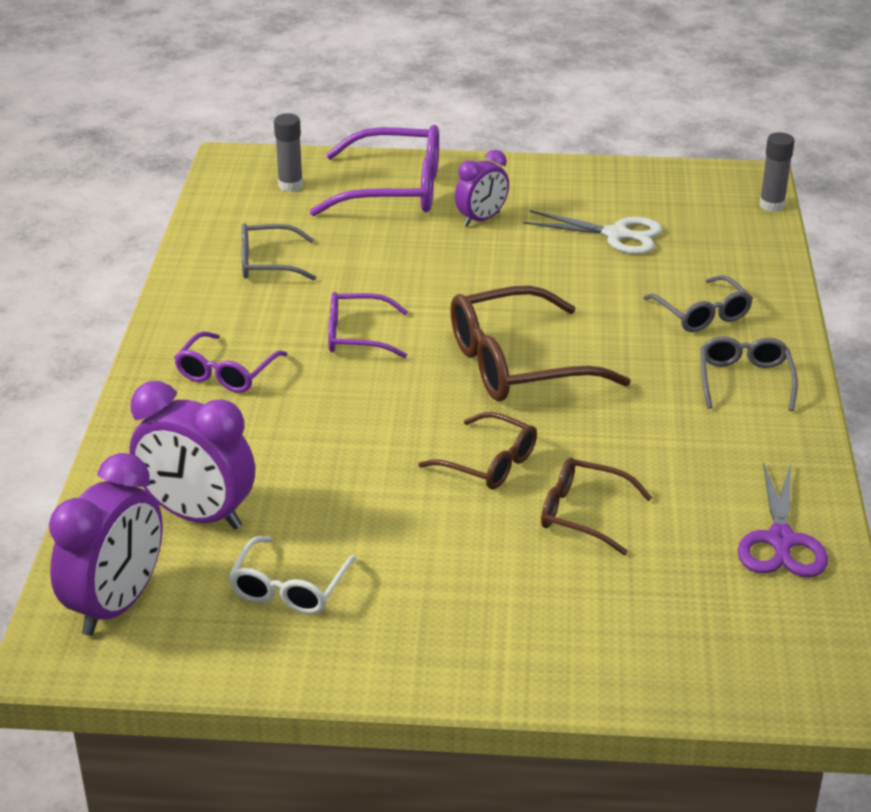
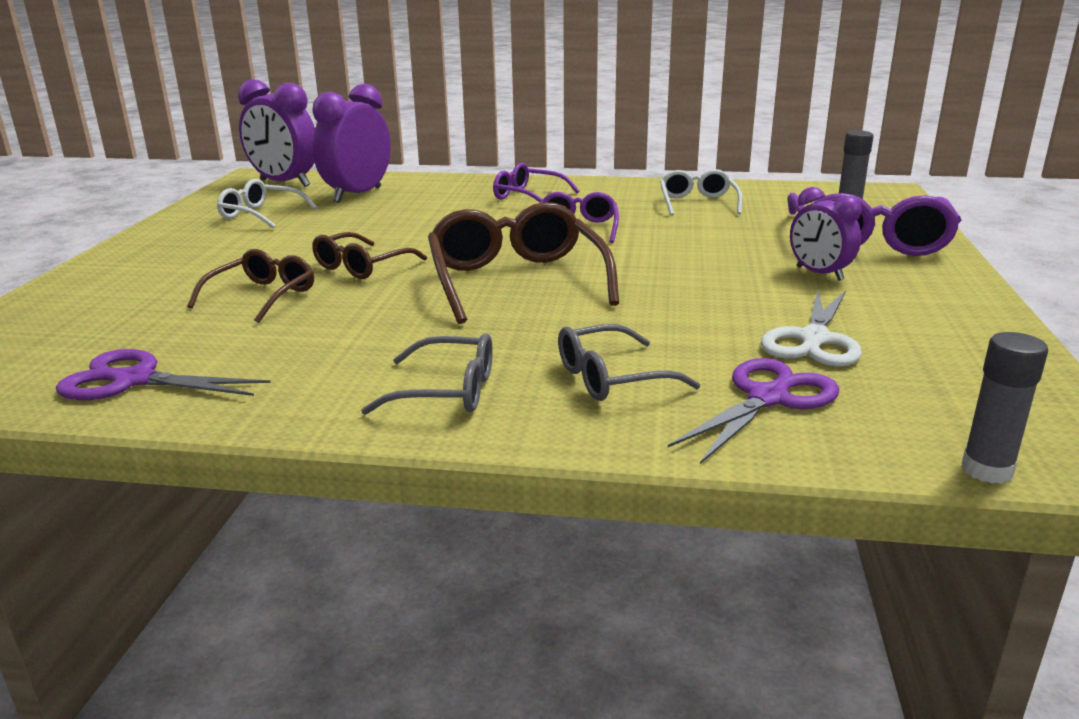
camera: 95 degrees right, 10 degrees down
(267, 263) = (697, 203): grey glasses -> white glasses
(712, 259) = (768, 398): none -> purple scissors

